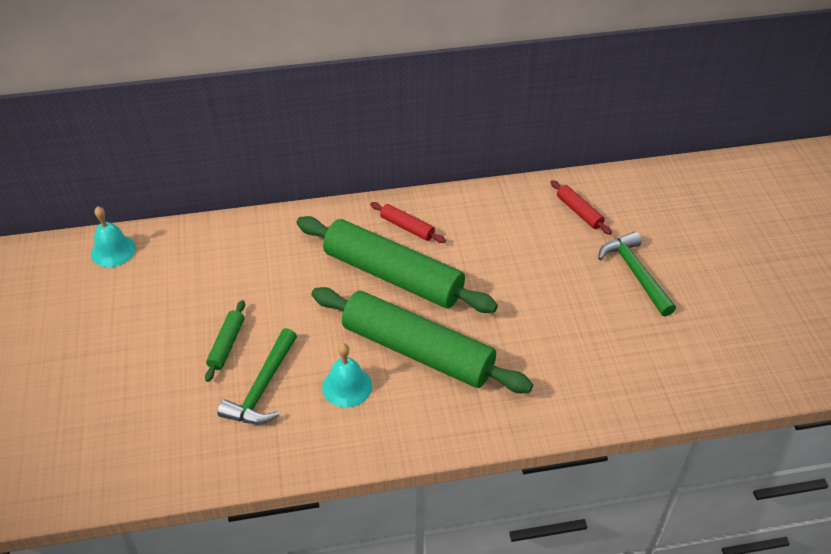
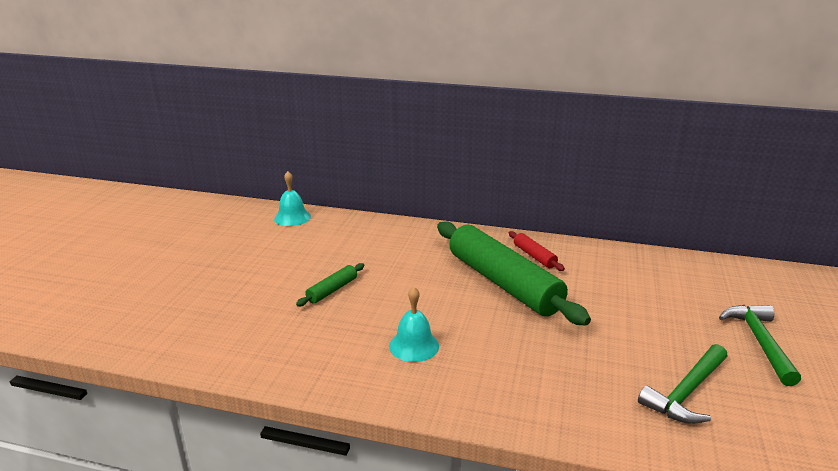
camera: 25 degrees right, 20 degrees down
(262, 388) = (340, 325): green hammer -> green hammer (686, 392)
(417, 350) = (496, 339): green rolling pin -> none
(579, 212) = (711, 283): red rolling pin -> none

